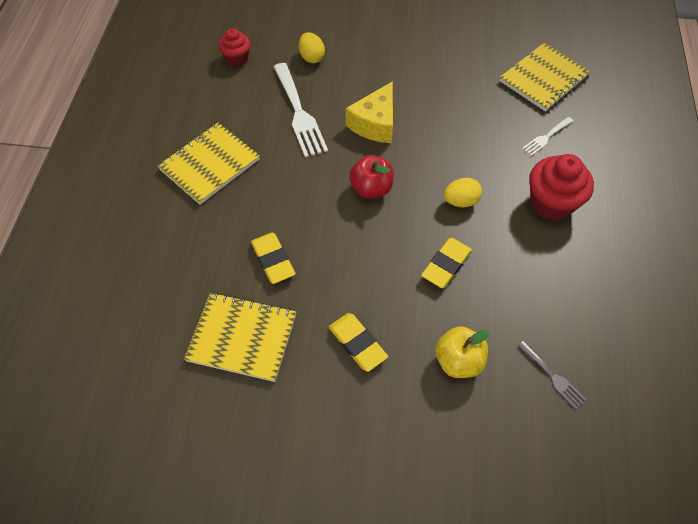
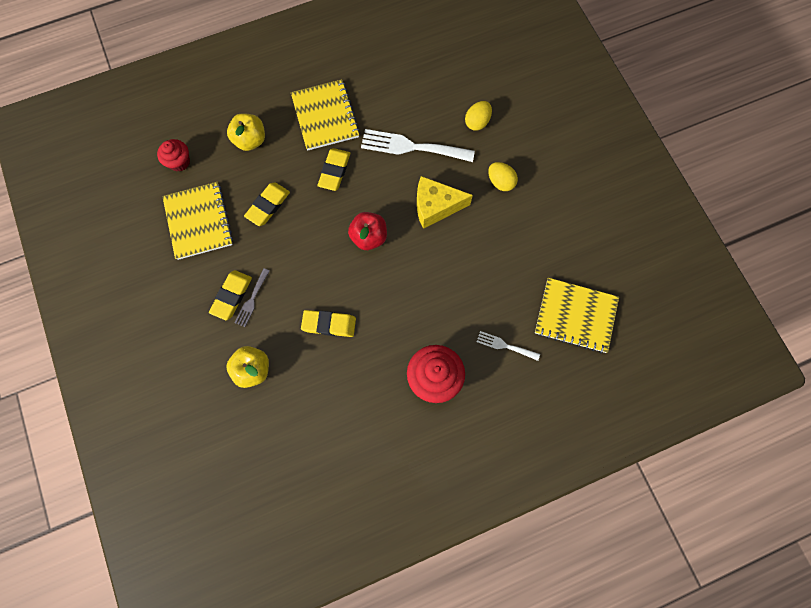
camera: 60 degrees right, 15 degrees up
(182, 242) = (250, 140): none -> yellow apple
(210, 164) = (325, 116): yellow notebook -> yellow notebook turned 60 degrees clockwise
(237, 58) = (439, 71): red cupcake -> red cupcake (179, 162)
(277, 184) = (334, 171): none -> yellow eraser
(299, 113) = (411, 147): white fork -> white fork turned 60 degrees clockwise
(460, 201) = (395, 308): yellow egg -> yellow egg (500, 182)
(553, 377) = (274, 441): grey fork -> grey fork (252, 300)

